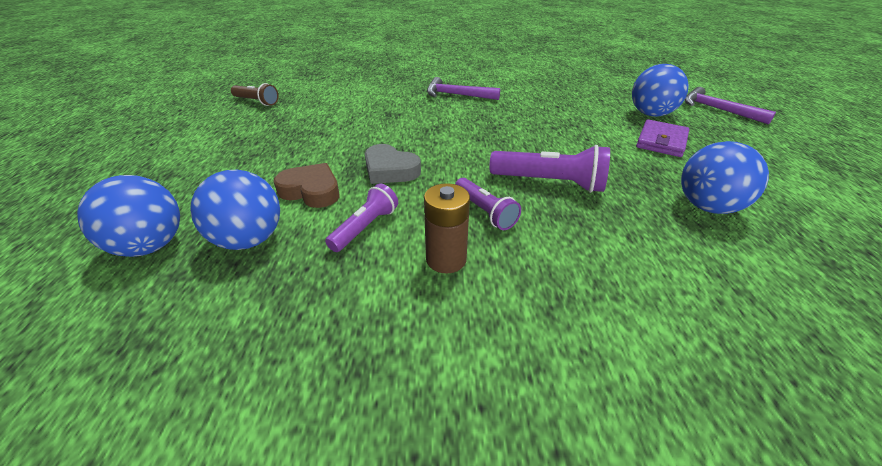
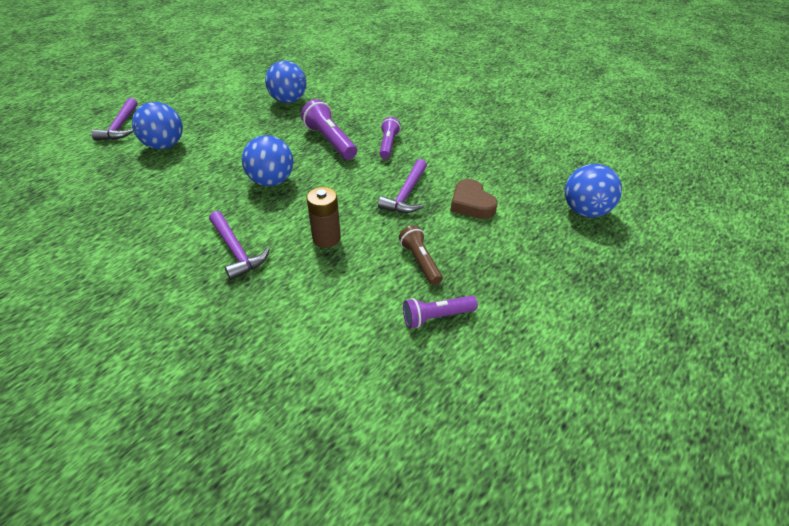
camera: 140 degrees left, 5 degrees up
(249, 240) = (525, 188): blue ball -> blue ball (272, 181)
(257, 102) = (452, 380): brown flashlight -> brown flashlight (420, 261)
(365, 227) = (458, 166): purple flashlight -> purple flashlight (436, 317)
(390, 170) = (406, 194): grey heart -> purple hammer
(446, 259) = (435, 136): brown battery -> brown battery (326, 238)
(661, 141) = (217, 129): purple wallet -> none

